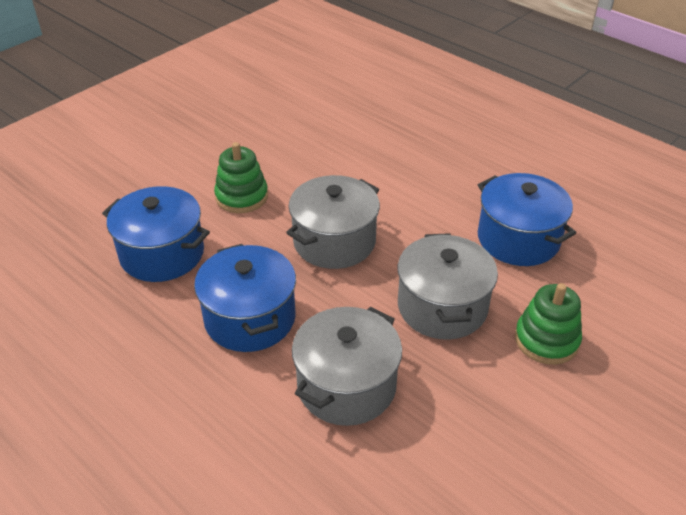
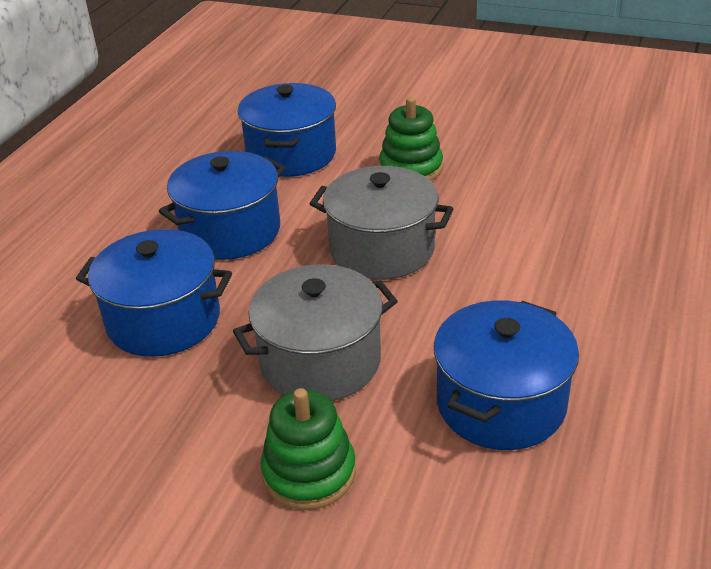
camera: 70 degrees right, 5 degrees down
(346, 385) = (164, 320): grey pot -> blue pot

